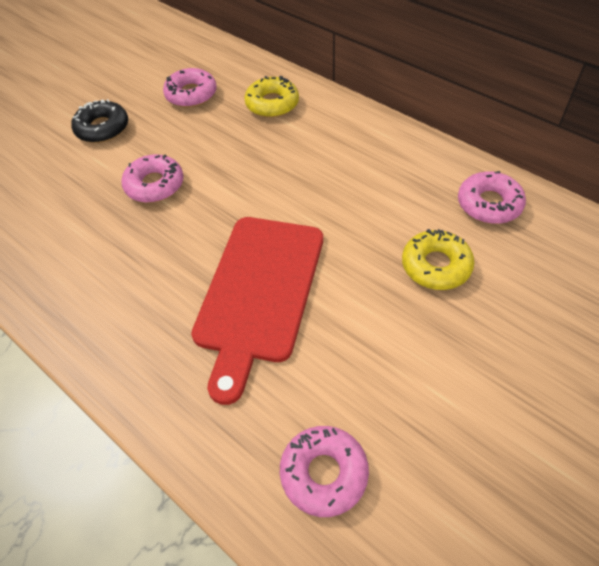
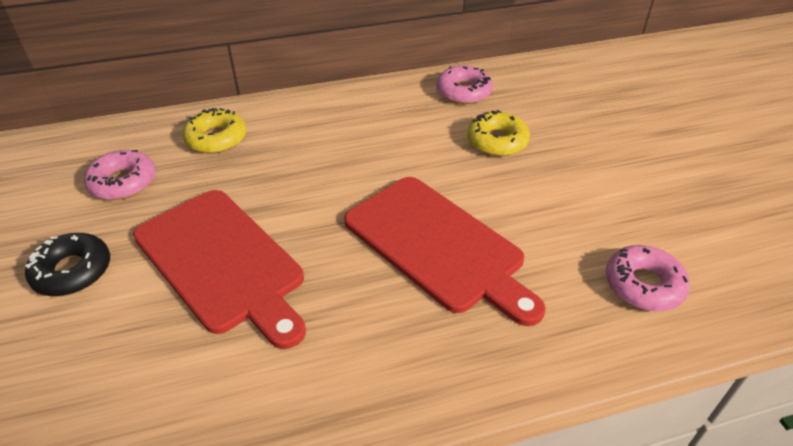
camera: 60 degrees left, 10 degrees down
(154, 185) = (222, 262): pink donut -> red cutting board

